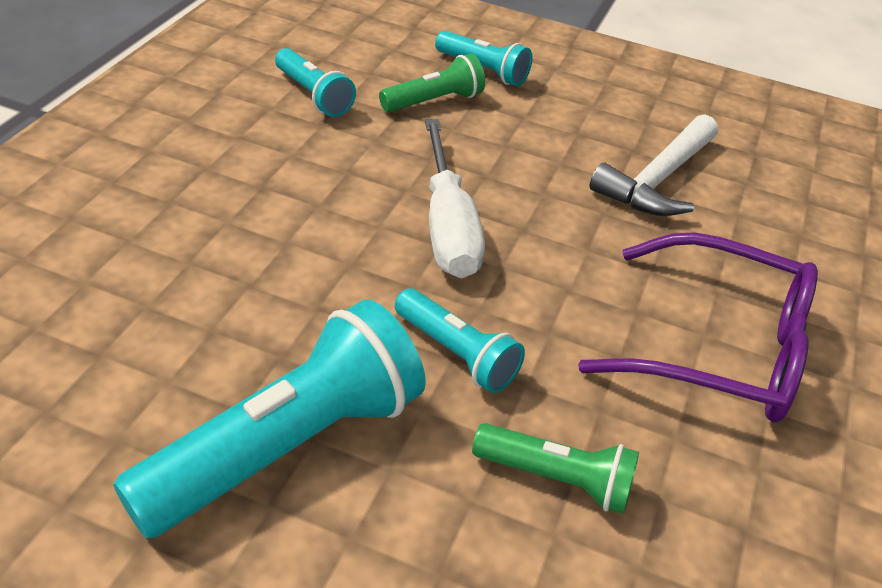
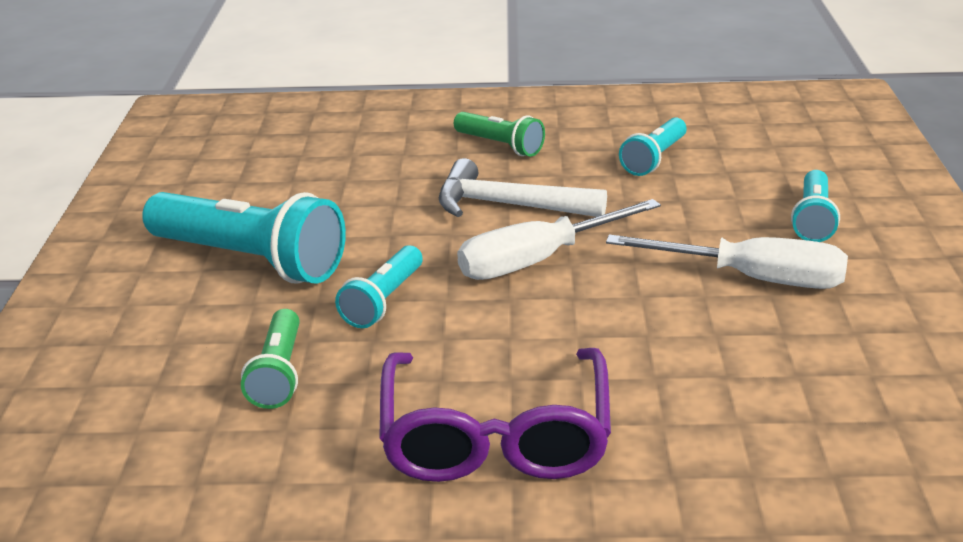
camera: 75 degrees right, 10 degrees down
(434, 101) = (720, 209): green flashlight -> green flashlight (500, 145)
(551, 131) = (752, 278): none -> white screwdriver
(658, 180) = (743, 357): white hammer -> white hammer (508, 205)

